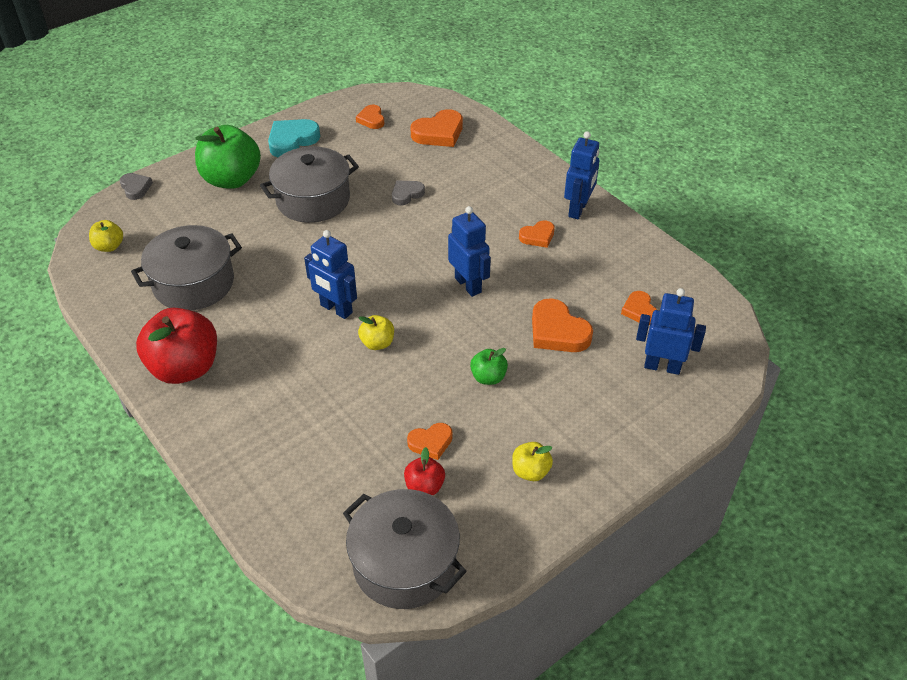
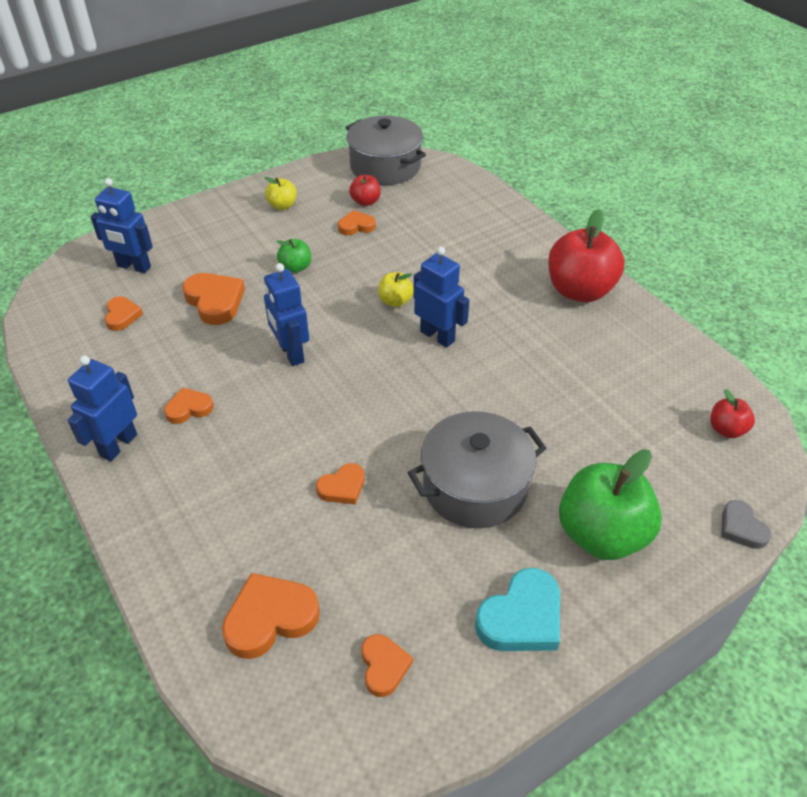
camera: 175 degrees left, 0 degrees up
(109, 246) = (726, 429): yellow apple -> red apple
(193, 283) = (601, 374): grey pot -> none
(406, 194) = (342, 487): grey heart -> orange heart

